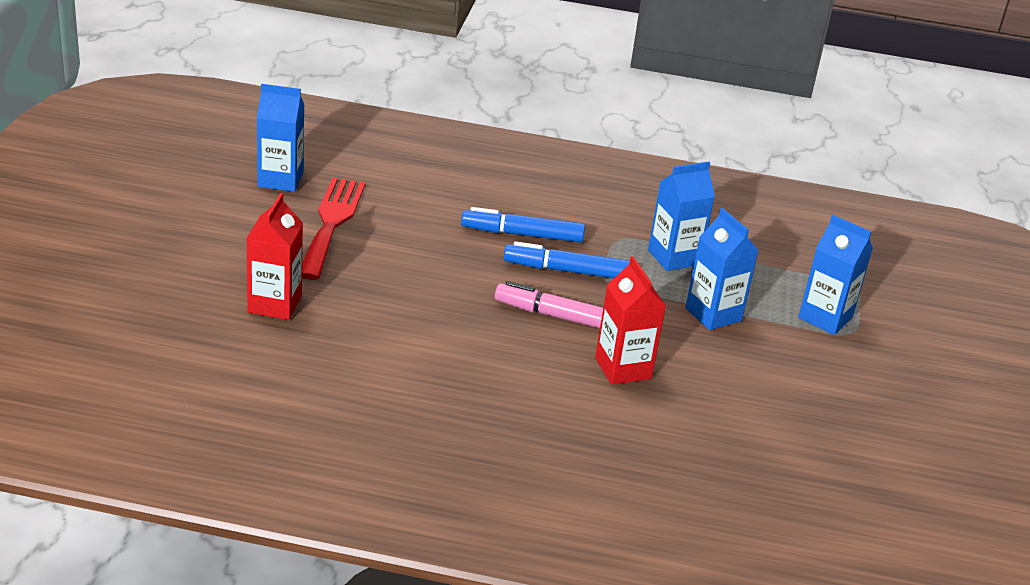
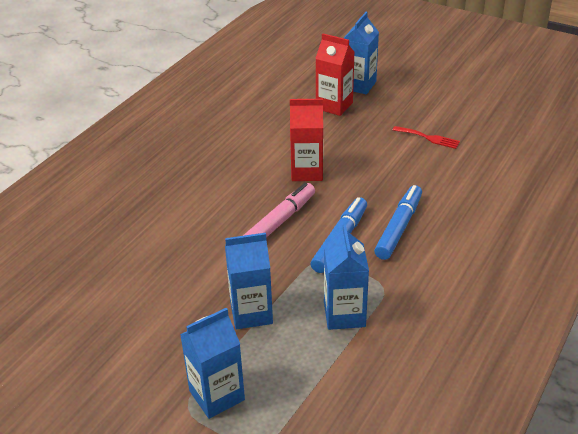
camera: 115 degrees right, 5 degrees up
(280, 180) = (492, 123): blue carton -> blue carton (359, 85)
(332, 223) = (429, 138): red fork -> red fork, size x0.49
(623, 368) = (206, 239): red carton -> red carton (307, 172)

